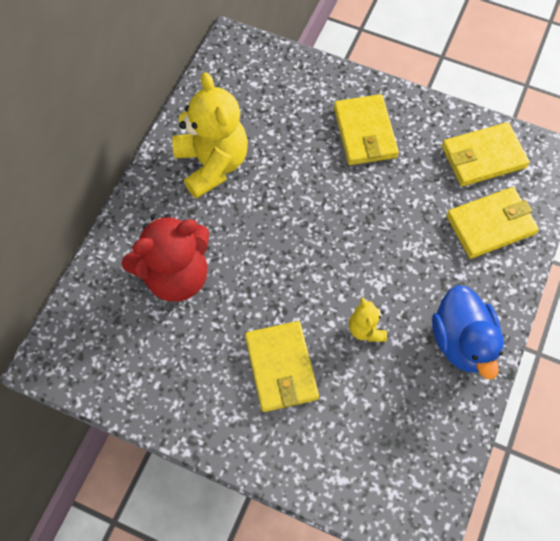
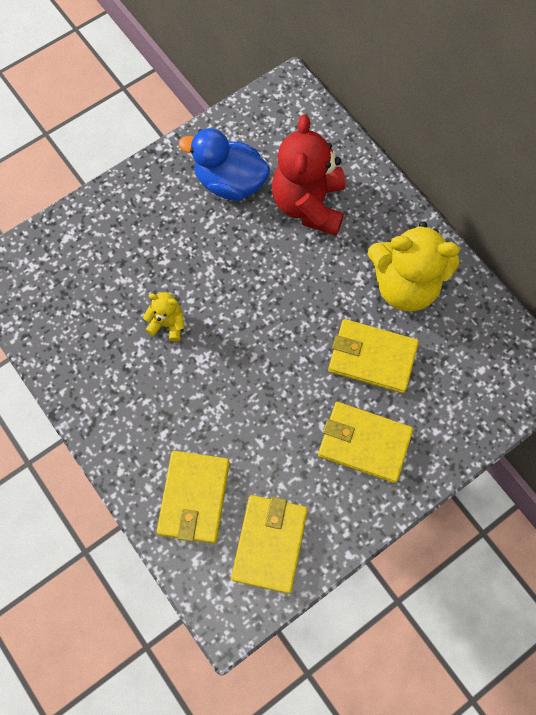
camera: 120 degrees right, 5 degrees up
(281, 368) = (178, 242): yellow wallet -> yellow wallet (372, 357)
(462, 341) = (106, 394): blue duck -> blue duck (230, 182)

